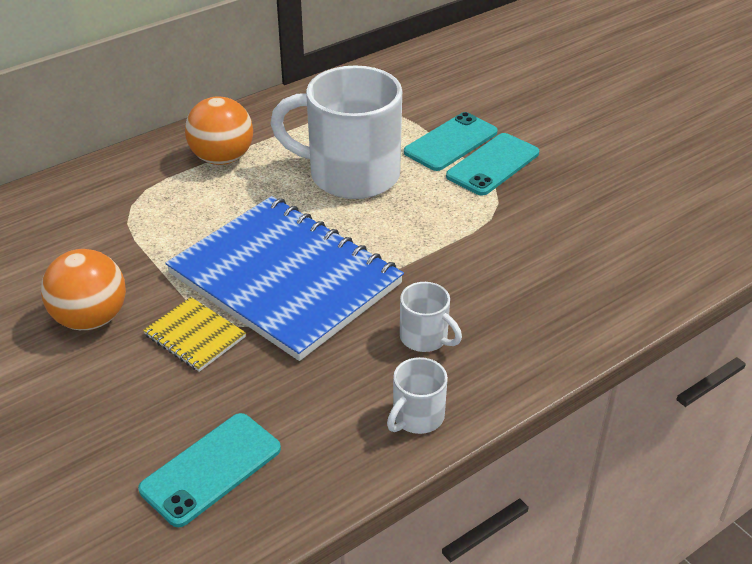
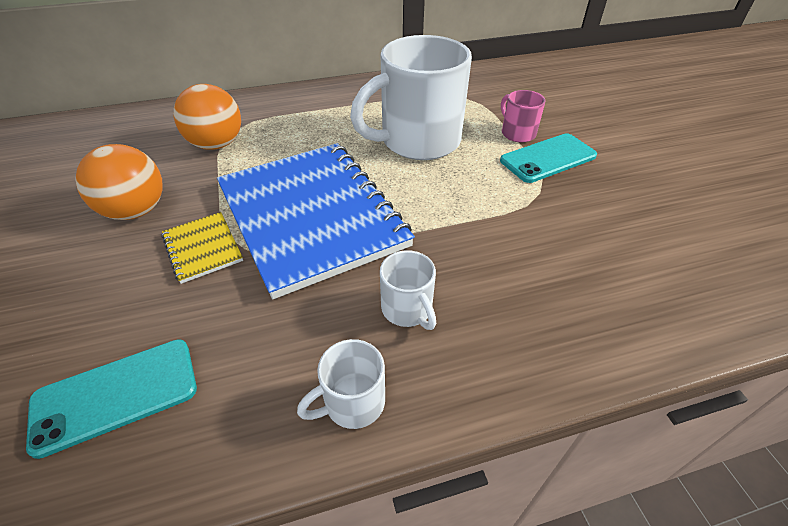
camera: 20 degrees right, 5 degrees up
(222, 158) = (324, 110): orange ball -> orange ball (217, 144)
(350, 174) = (417, 141): white mug -> white mug turned 60 degrees counterclockwise
(451, 142) = (517, 133): turquoise phone -> pink mug

